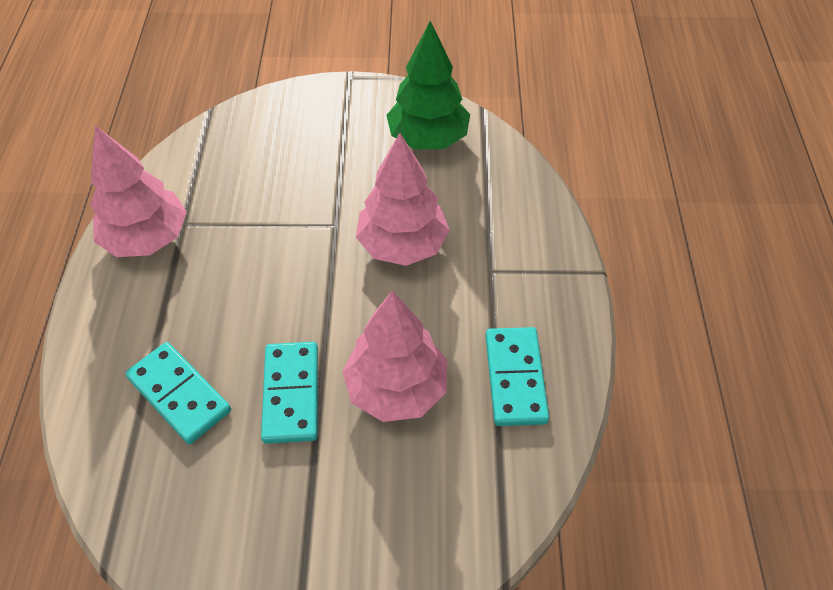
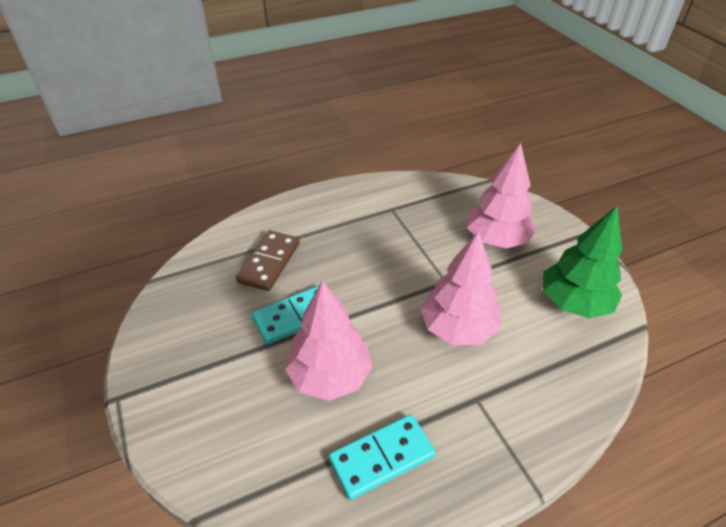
camera: 65 degrees right, 10 degrees down
(147, 238) = (369, 199): pink tree -> pink tree (496, 239)
(179, 394) = (269, 262): turquoise domino -> brown domino

